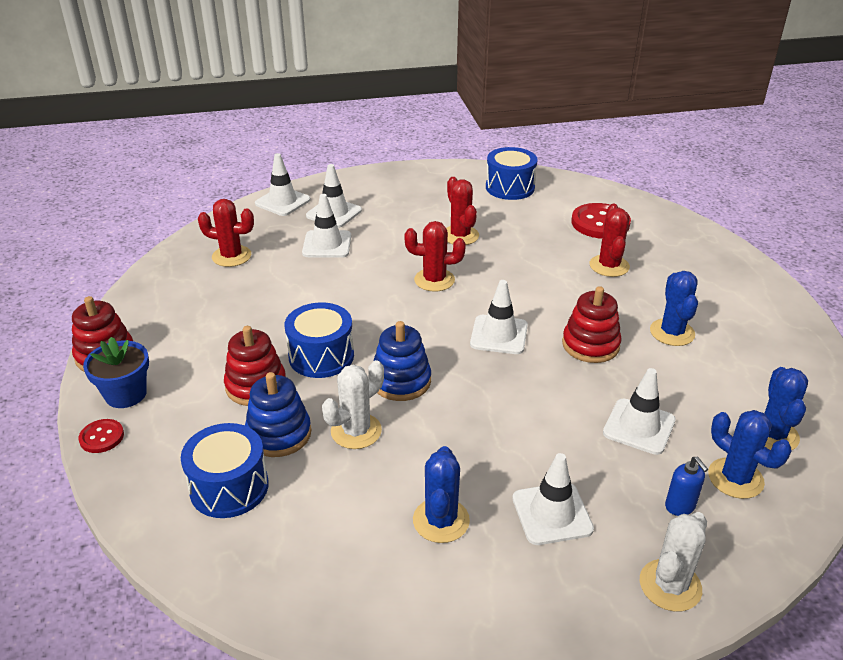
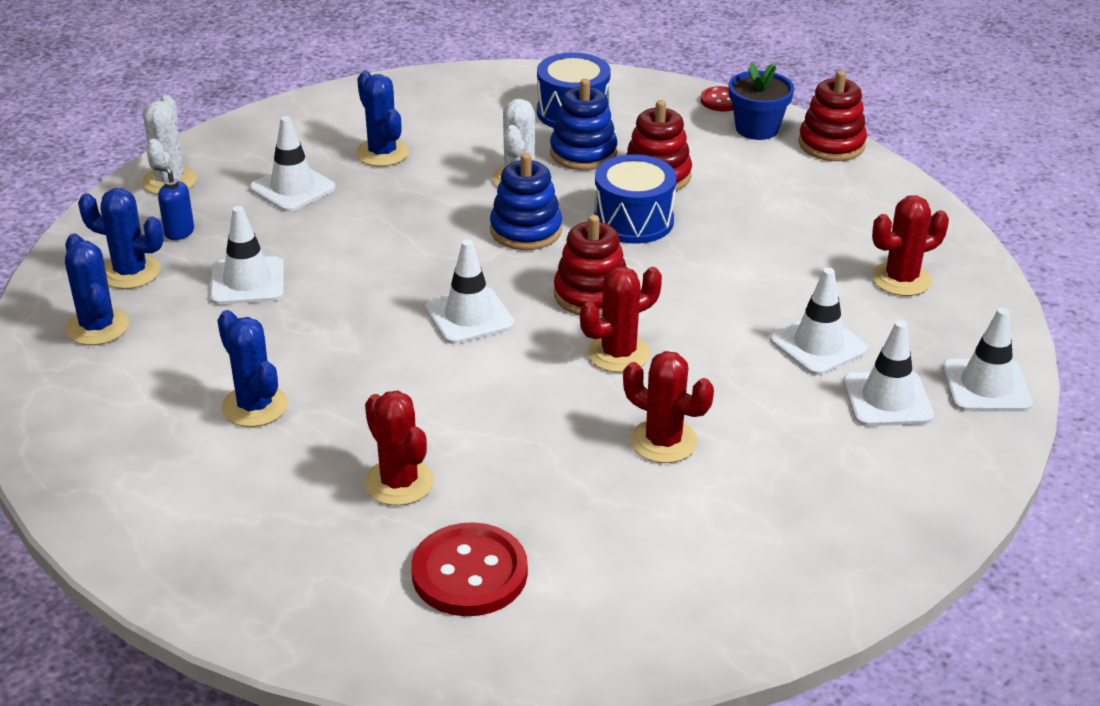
camera: 145 degrees right, 0 degrees up
(510, 187) = (694, 592): blue drum -> none
(590, 345) = (351, 348): red stacking toy -> red stacking toy (591, 295)

